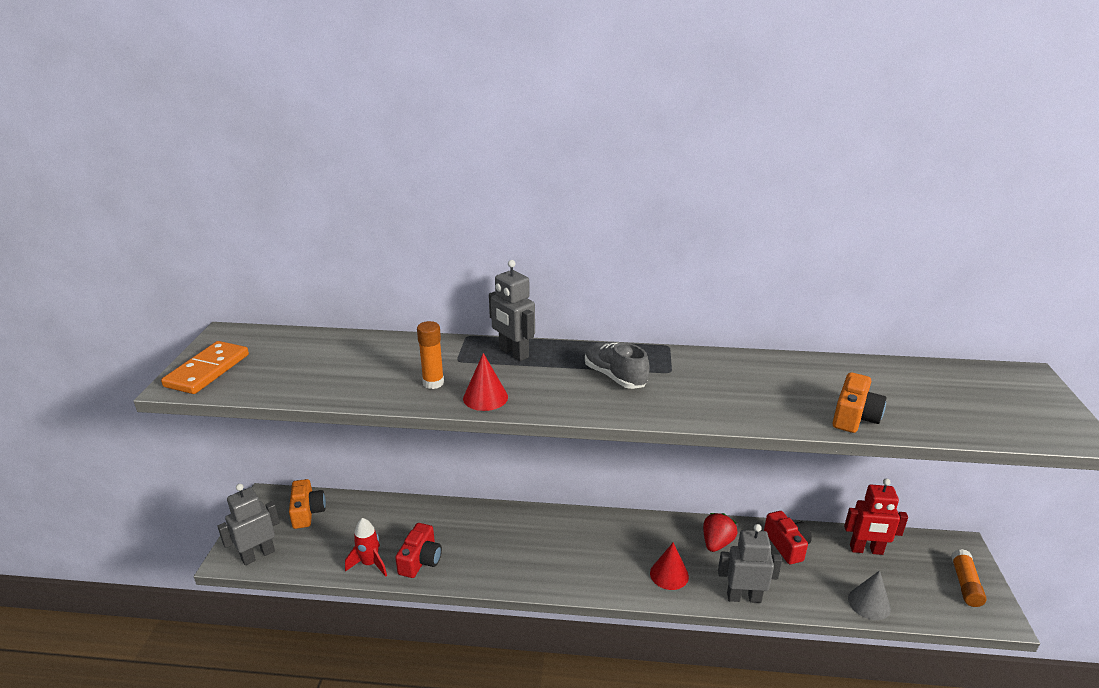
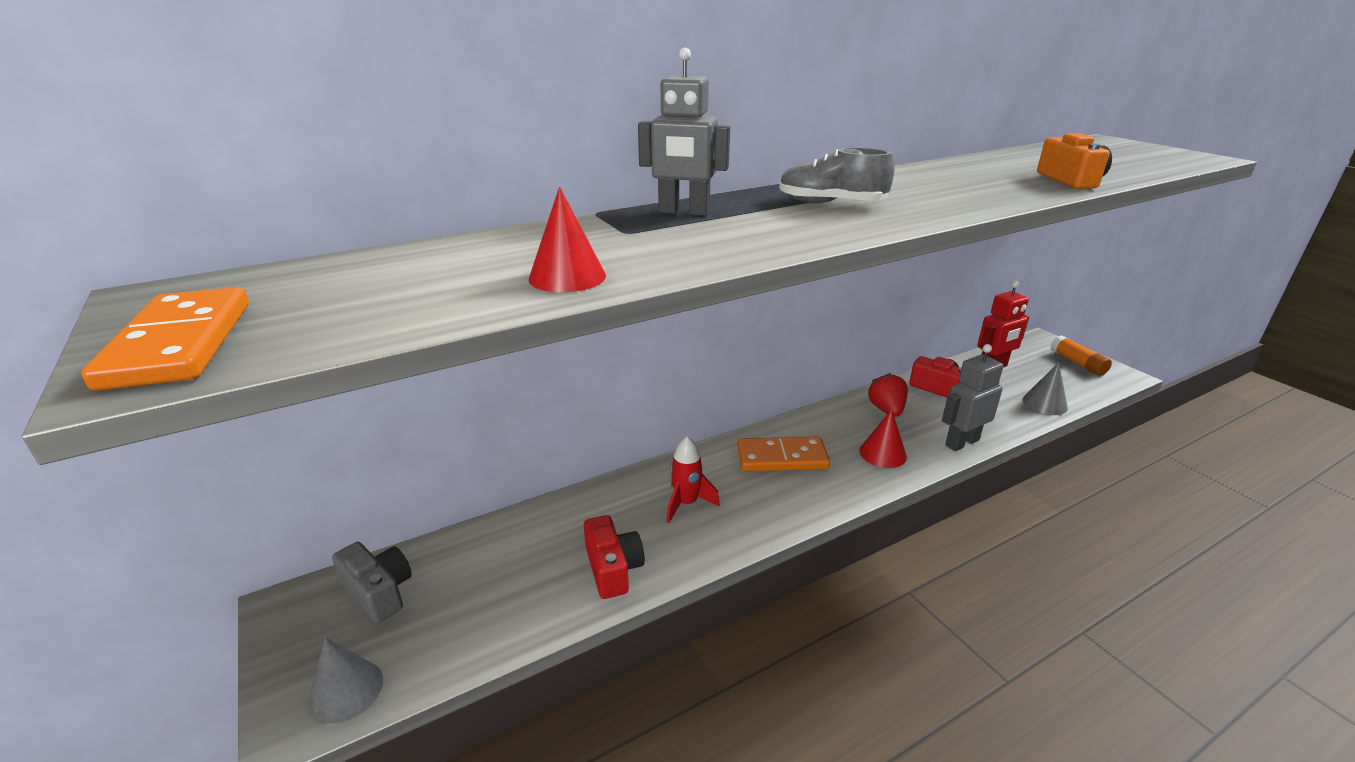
camera: 35 degrees left, 0 degrees up
(258, 555) = (346, 690): grey robot -> grey cone
(307, 512) = (378, 592): orange camera -> grey camera
(370, 564) = (547, 607): red rocket -> red rocket (686, 503)
(433, 383) = (635, 256): orange glue stick -> none
(485, 397) = (729, 250): red cone -> red cone (567, 277)
(593, 542) = (782, 458): none -> orange domino

